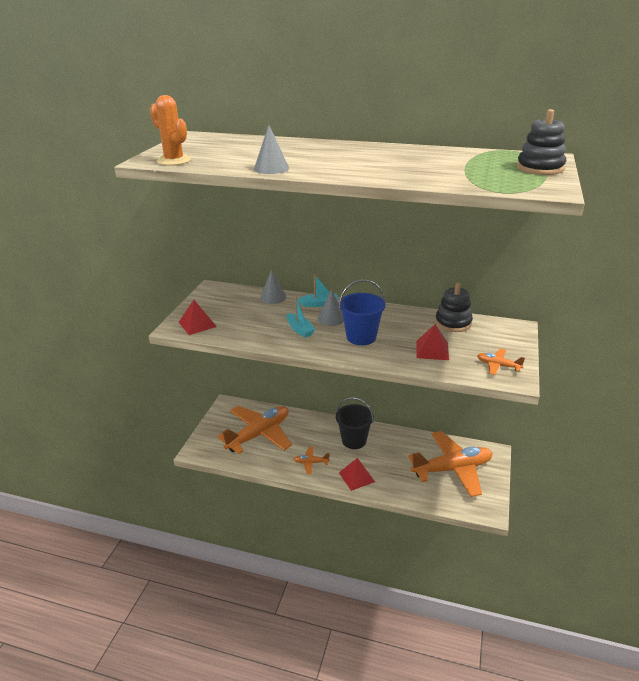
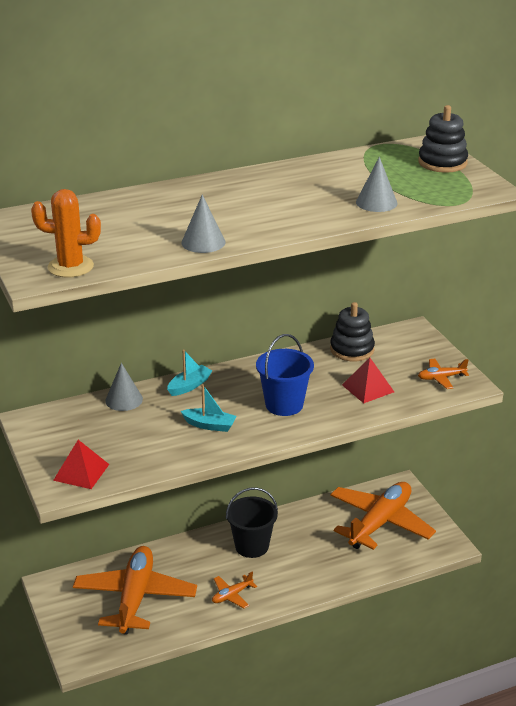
camera: 40 degrees left, 0 degrees up
(331, 318) = (225, 397): grey cone -> grey cone (376, 202)
(356, 477) = (296, 583): red pyramid -> none

